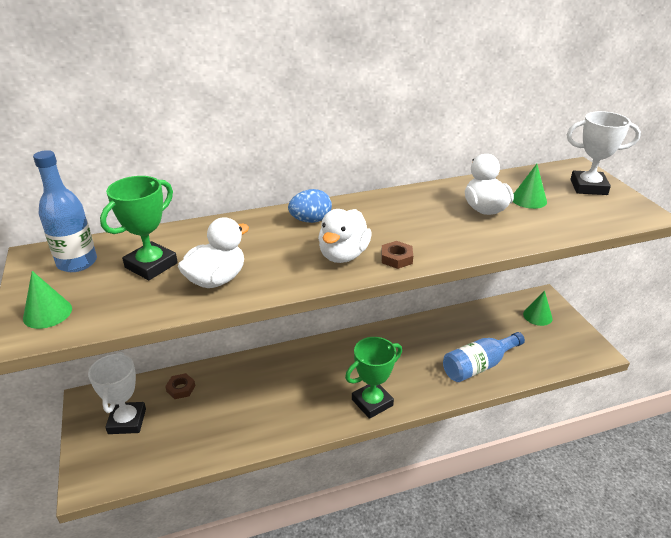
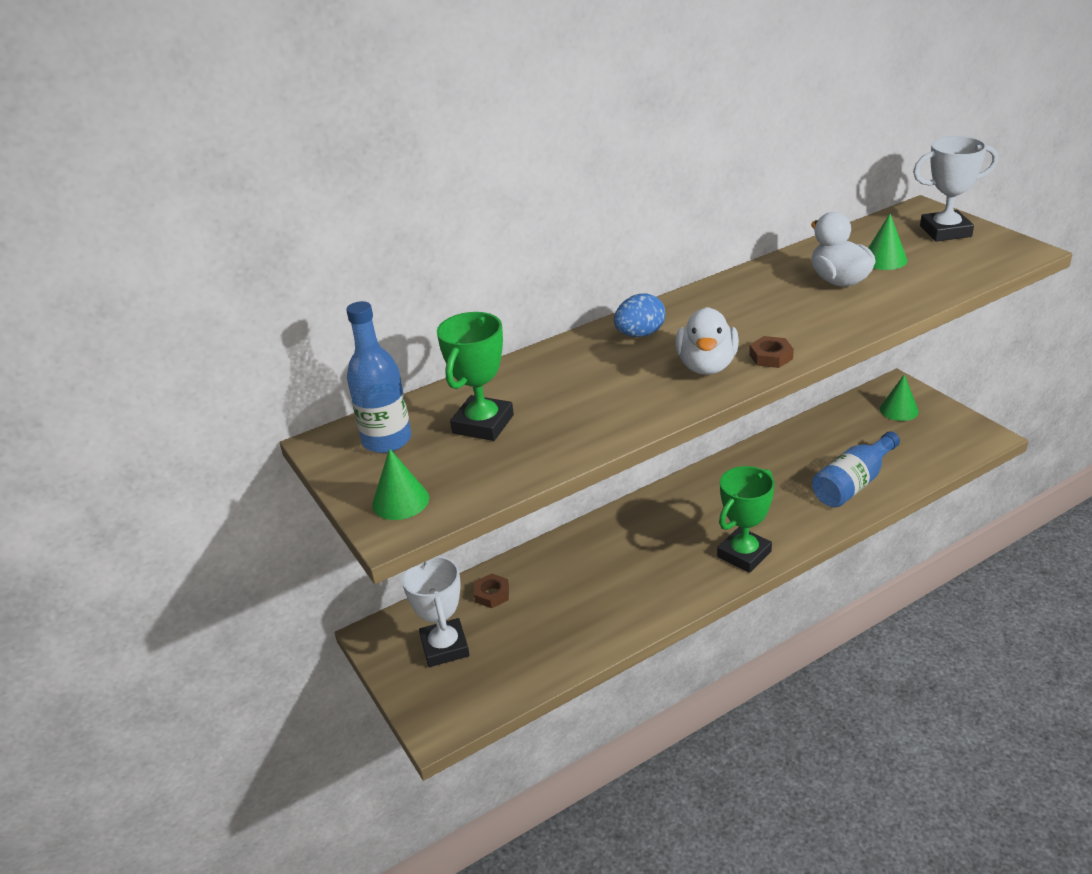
camera: 10 degrees left, 0 degrees up
(216, 280) = (576, 423): white duck -> none

